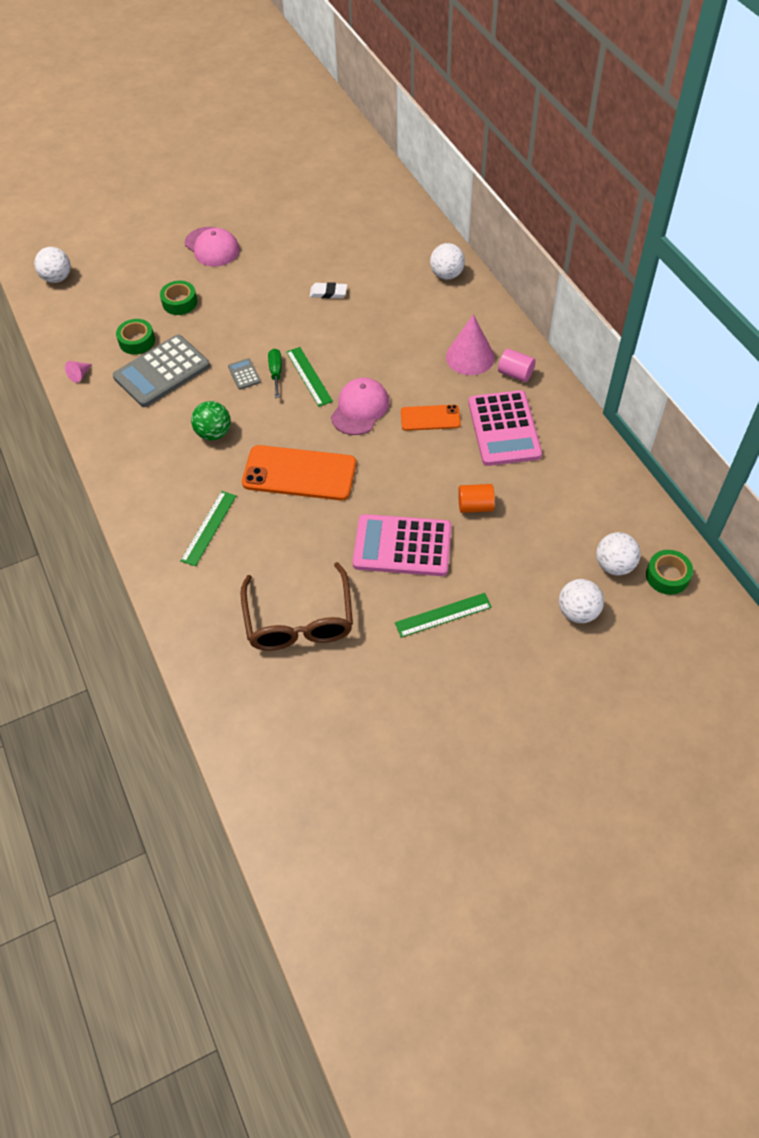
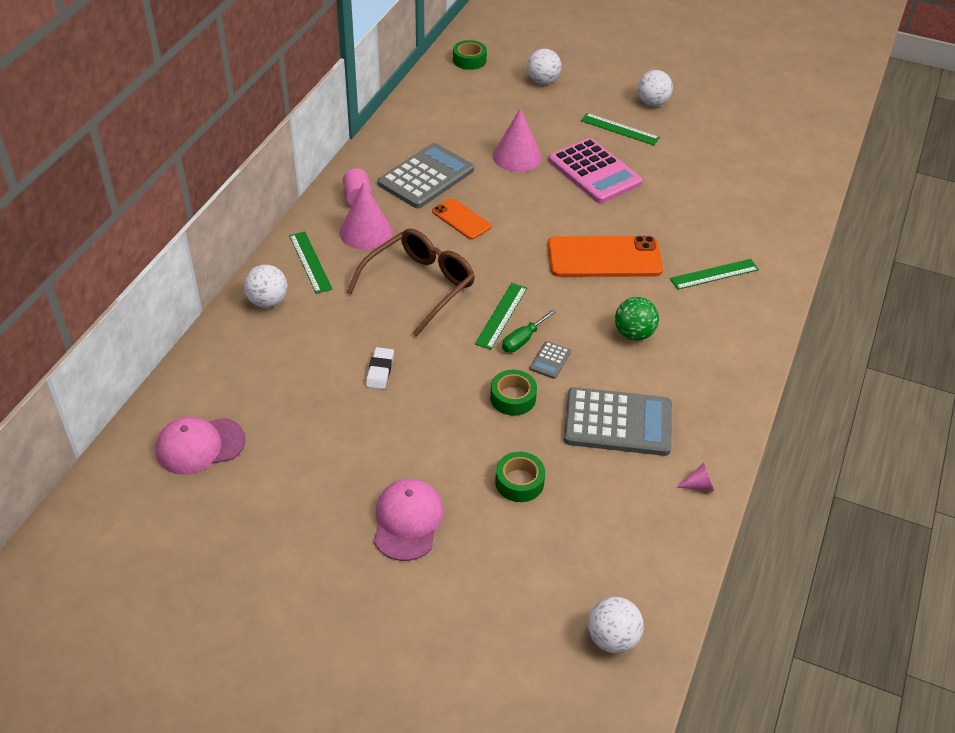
camera: 135 degrees left, 10 degrees down
(137, 341) = (607, 474): green tape -> green tape (513, 398)
(299, 473) = (604, 257): orange phone -> orange phone turned 60 degrees counterclockwise
(299, 620) = (712, 185): brown glasses -> brown glasses (419, 285)
(328, 293) = (380, 370): white eraser -> white eraser turned 45 degrees clockwise
(360, 409) = (499, 263): pink cap -> pink cap (200, 446)
(466, 312) = (310, 262): none -> green ruler
(475, 506) = (517, 156): orange cylinder -> pink cone
(504, 429) = (426, 177): pink calculator -> grey calculator
(614, 565) = (488, 81): white ball -> white ball (652, 103)

